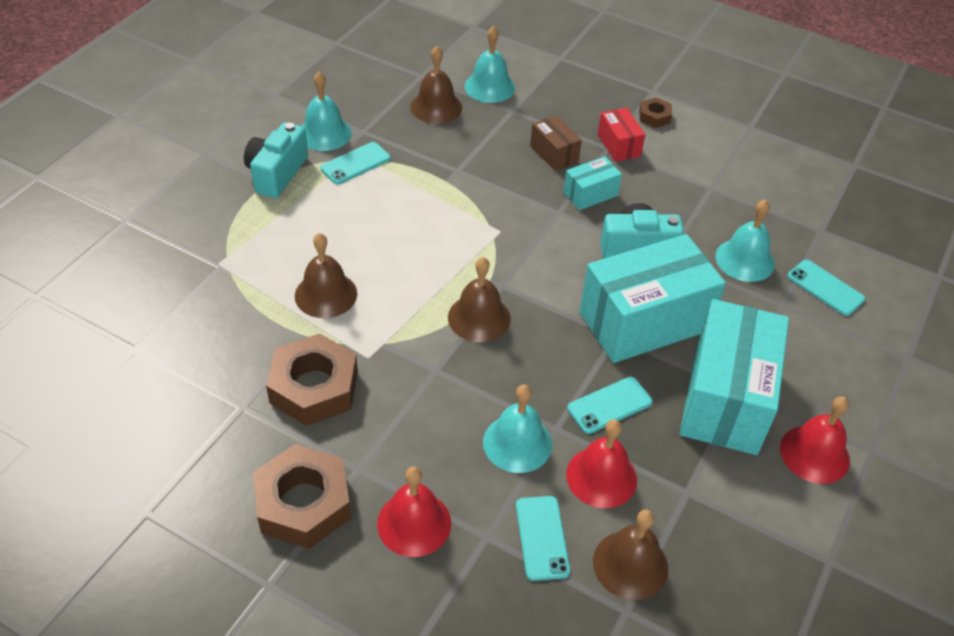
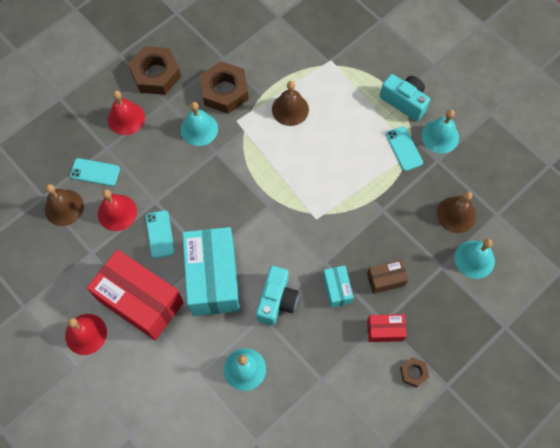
camera: 110 degrees right, 20 degrees up
(479, 318) = (246, 185): brown bell -> none
(517, 443) = (153, 178): turquoise bell -> turquoise bell (199, 129)
(726, 399) = (140, 301): turquoise box -> red box
(825, 288) = (203, 413): turquoise phone -> none

